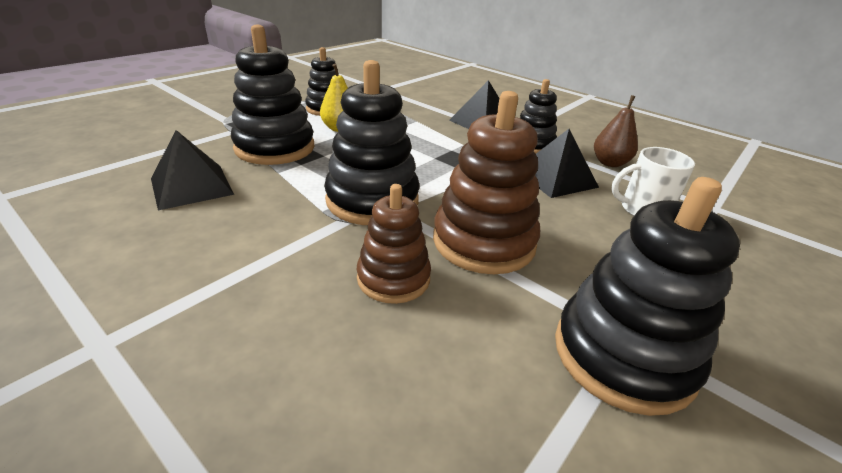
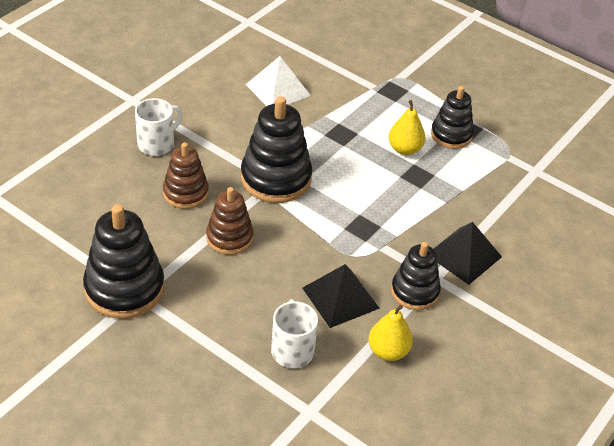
camera: 85 degrees right, 10 degrees up
(192, 186) = (278, 90): black pyramid -> white pyramid
(259, 309) = (157, 144): none -> white mug
(275, 148) = (350, 116): black stacking toy -> none
(483, 242) = (229, 238): brown stacking toy -> brown stacking toy, size x0.63
(610, 163) = (388, 351): brown pear -> yellow pear

